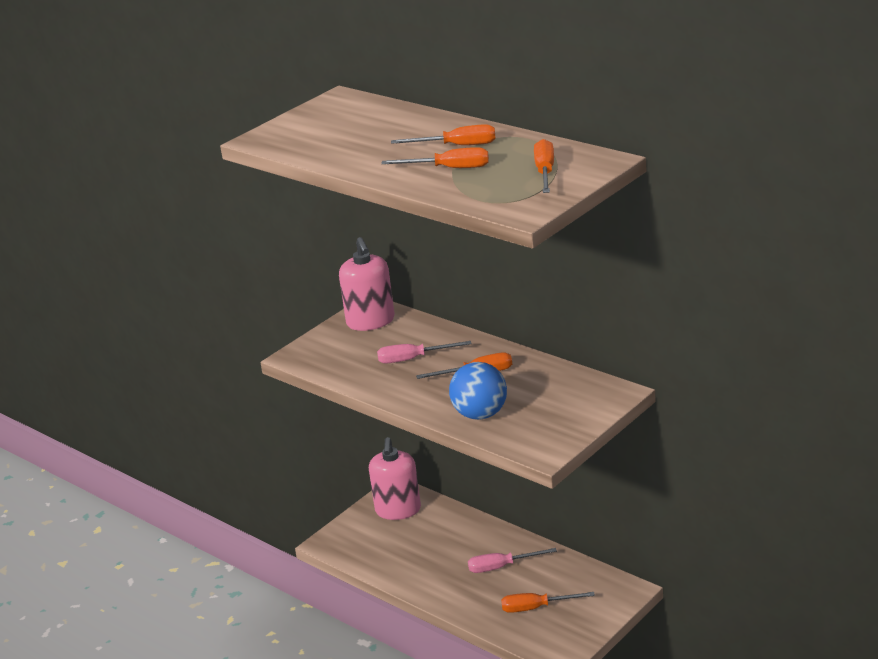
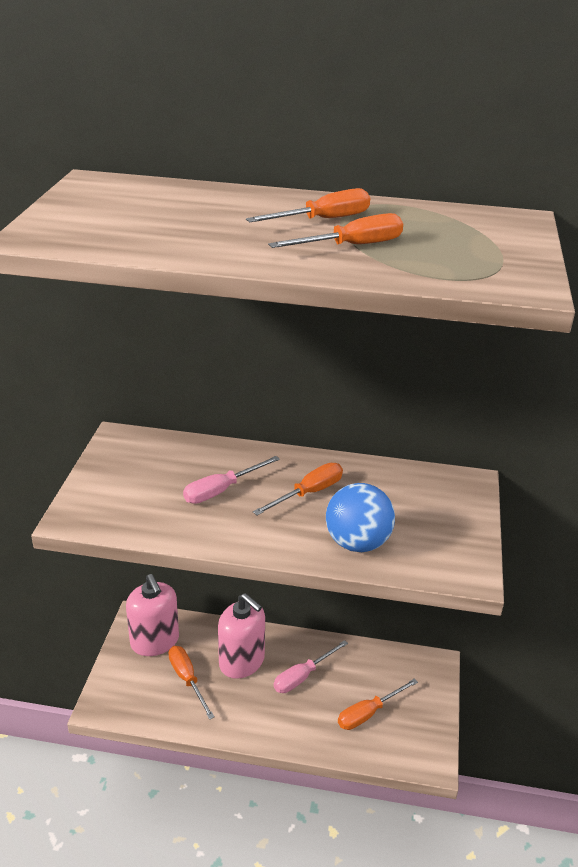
camera: 35 degrees left, 5 degrees up
(370, 321) = (133, 454): pink soap dispenser -> pink soap dispenser (242, 661)
(545, 172) = (474, 238): orange screwdriver -> orange screwdriver (187, 679)

